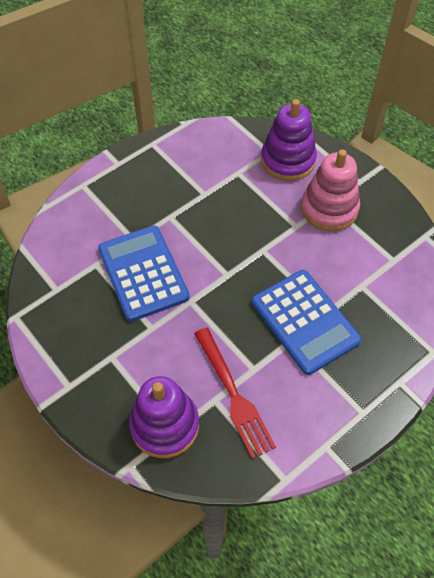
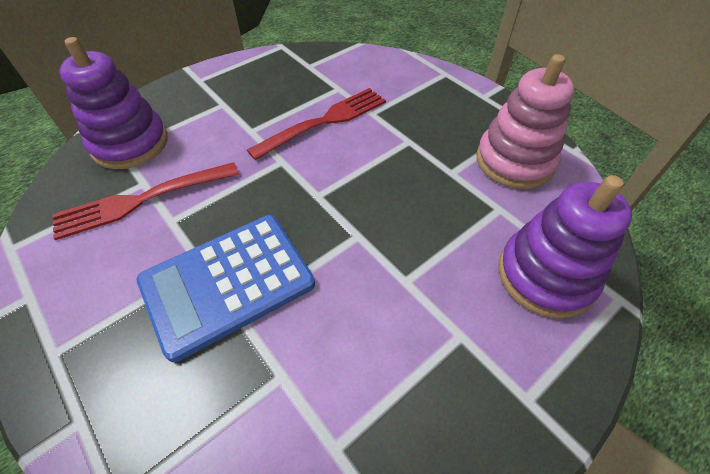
camera: 90 degrees right, 5 degrees down
(143, 273) = (324, 121): blue calculator -> red fork
(329, 208) = (449, 335): pink stacking toy -> pink stacking toy (514, 161)

